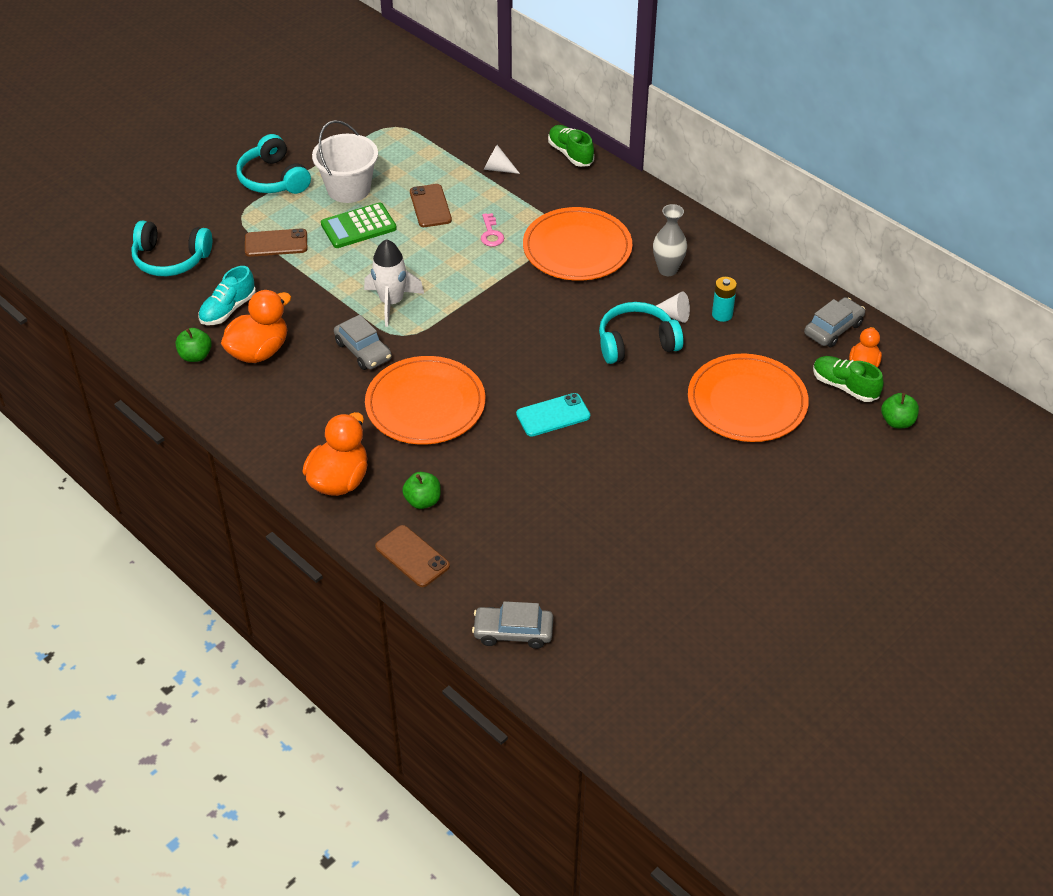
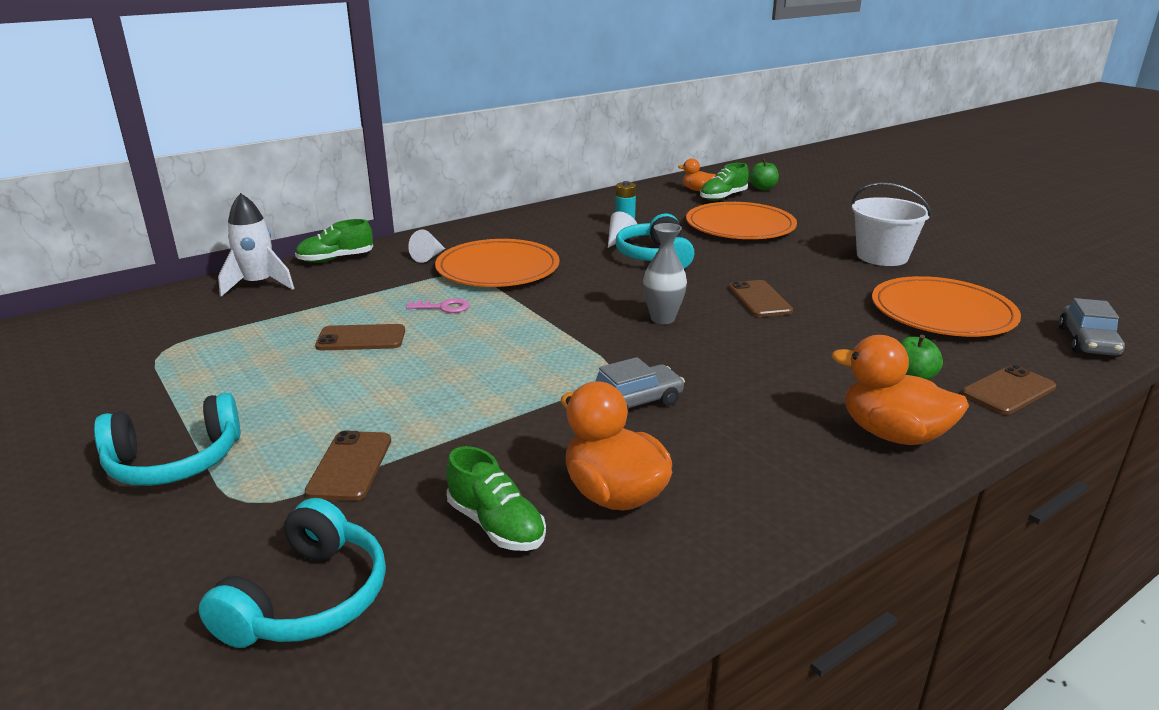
camera: 80 degrees left, 20 degrees down
(195, 356) = (610, 570): green apple -> none
(228, 309) = (496, 525): turquoise shoe -> green shoe
(348, 189) = (269, 394): white bucket -> white bucket (882, 256)
(358, 226) = (364, 391): green calculator -> none
(391, 302) = (541, 376): white rocket -> white rocket (258, 284)
(425, 404) = (741, 366): orange plate -> orange plate (942, 312)
(497, 169) = (324, 295): white cone -> white cone (428, 257)
(553, 415) = (759, 299): turquoise phone -> brown phone
(667, 270) = (553, 236): grey vase -> grey vase (662, 318)
(833, 329) = (654, 194): grey car -> none

